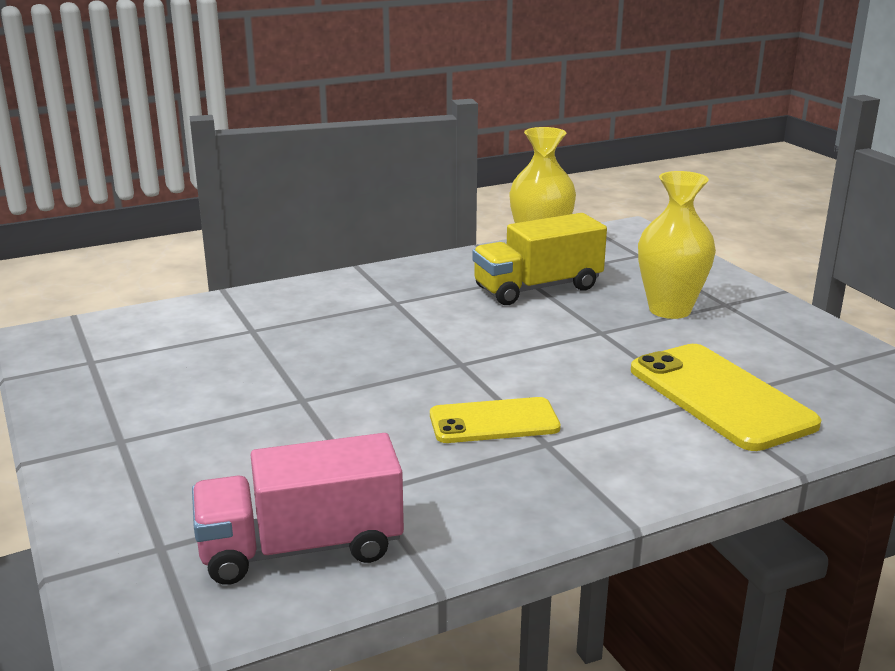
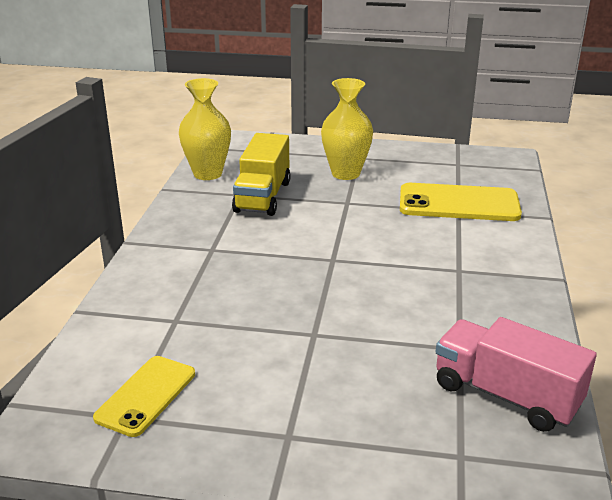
camera: 55 degrees left, 5 degrees up
(301, 548) = (506, 395): pink truck -> pink truck turned 105 degrees clockwise
(494, 421) = (418, 276): yellow phone -> yellow phone (146, 395)

